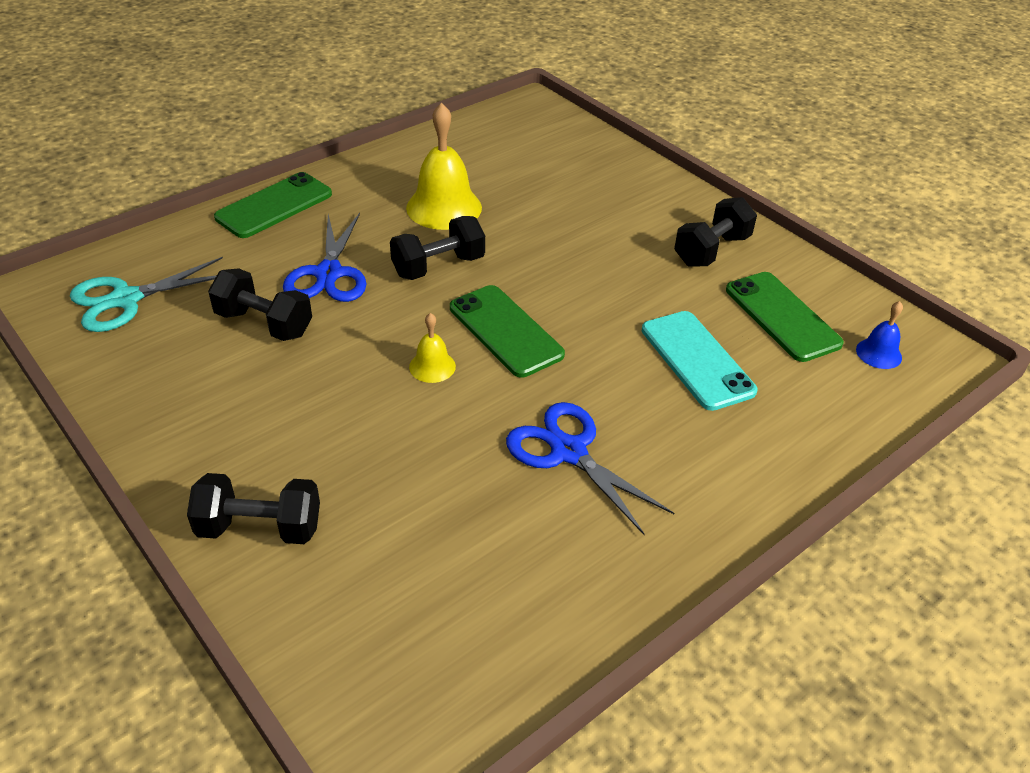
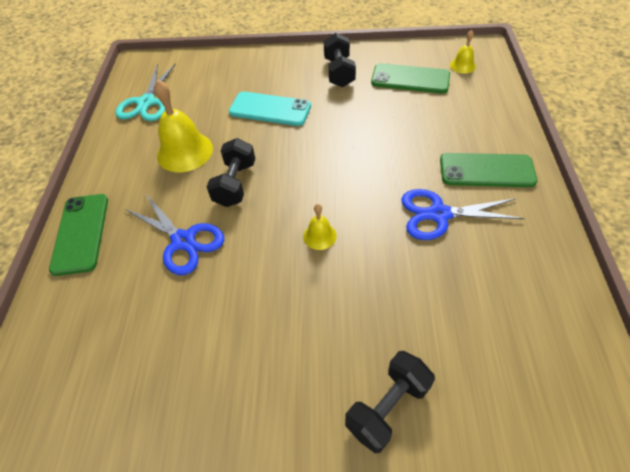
camera: 45 degrees left, 10 degrees up
(126, 299) = (79, 378): turquoise scissors -> turquoise scissors (146, 102)
(264, 323) = (195, 302): black dumbbell -> none
(505, 331) = (321, 186): green phone -> green phone (486, 170)
(697, 360) = (413, 125): turquoise phone -> turquoise phone (270, 109)
(878, 353) = (462, 65): blue bell -> yellow bell

